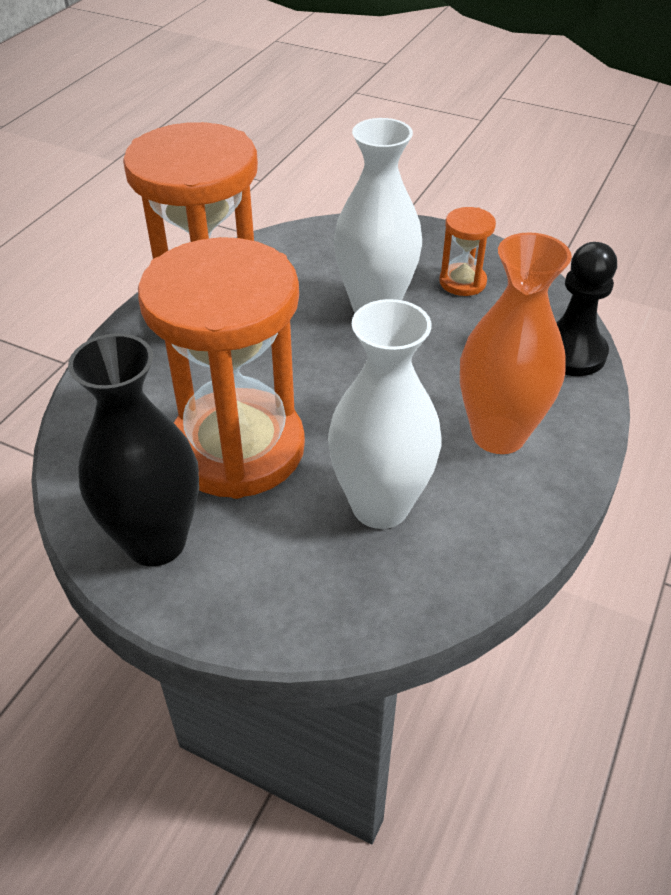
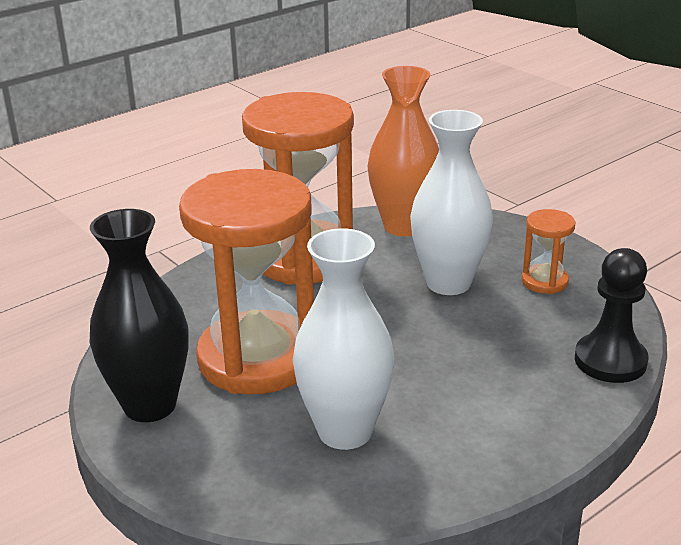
camera: 25 degrees right, 15 degrees down
(498, 434) = (490, 407): orange vase -> orange vase (403, 226)

